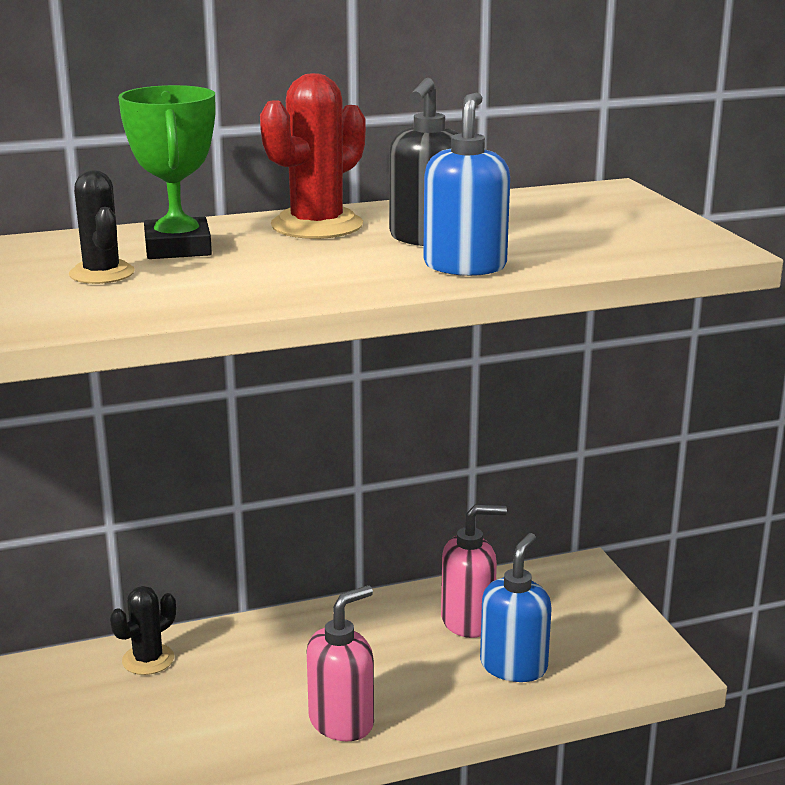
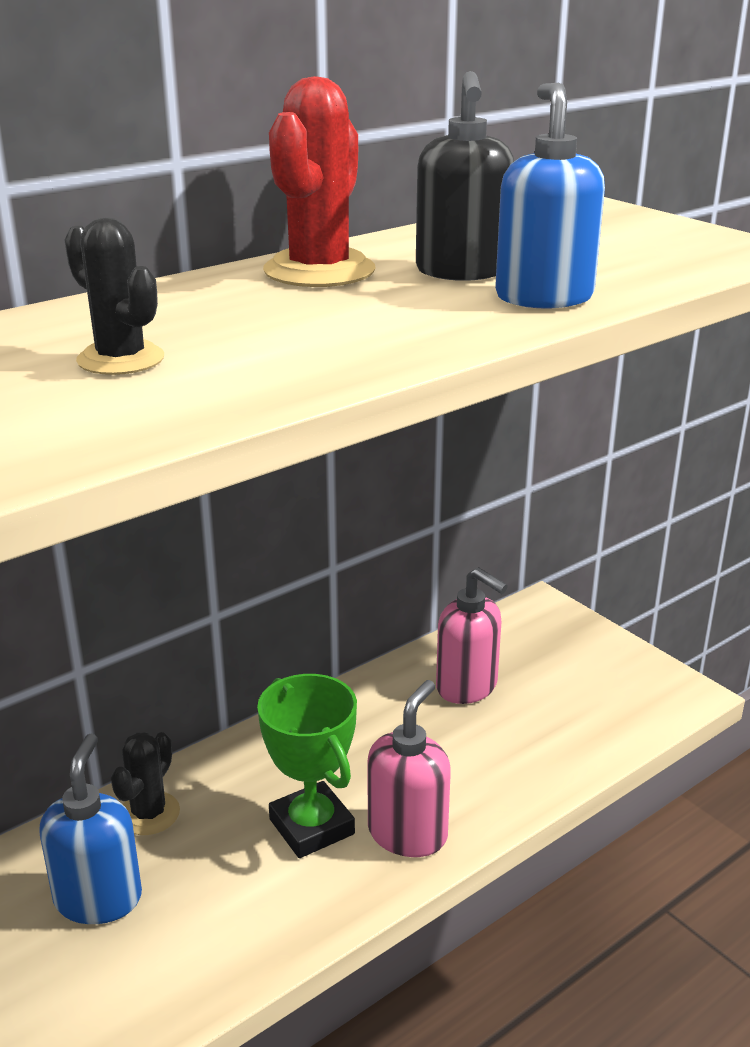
camera: 20 degrees left, 5 degrees up
(178, 248) = (183, 315): green trophy -> green trophy (311, 827)
(468, 621) = (467, 687): pink soap dispenser -> pink soap dispenser turned 75 degrees clockwise
(513, 666) = (541, 726): blue soap dispenser -> blue soap dispenser (98, 898)

